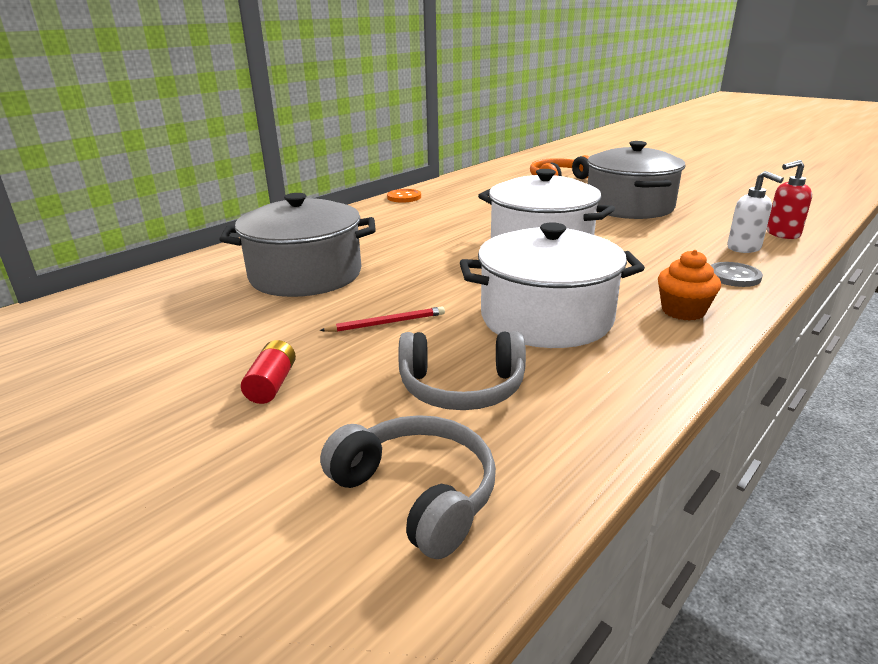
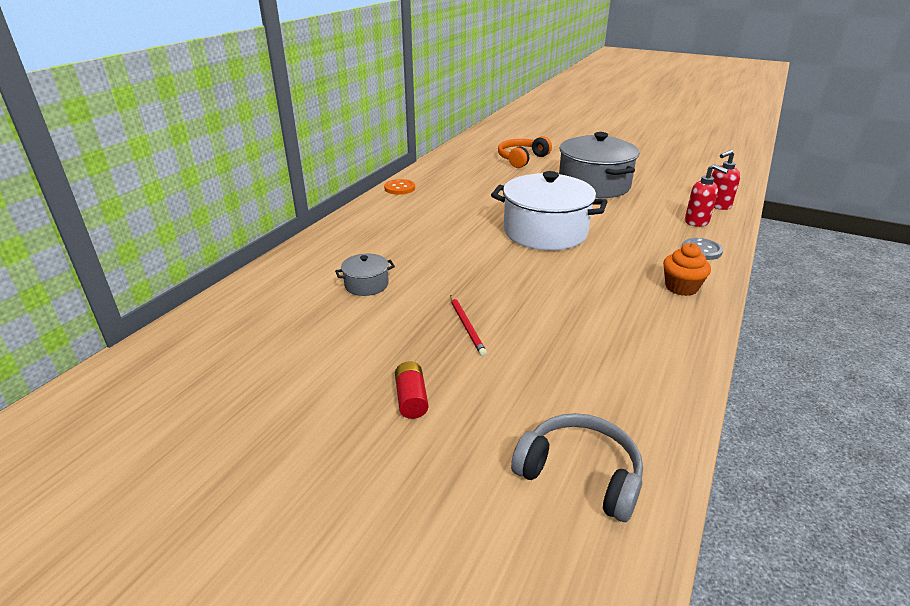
camera: 15 degrees left, 5 degrees up
(305, 275) = (366, 285): grey pot -> grey pot, size x0.45
(386, 323) = (467, 326): red pencil -> red pencil turned 105 degrees clockwise
(462, 387) = (560, 379): grey headphones -> none
(546, 318) = (587, 306): white pot -> none
(744, 248) = (697, 222): white soap dispenser -> red soap dispenser

